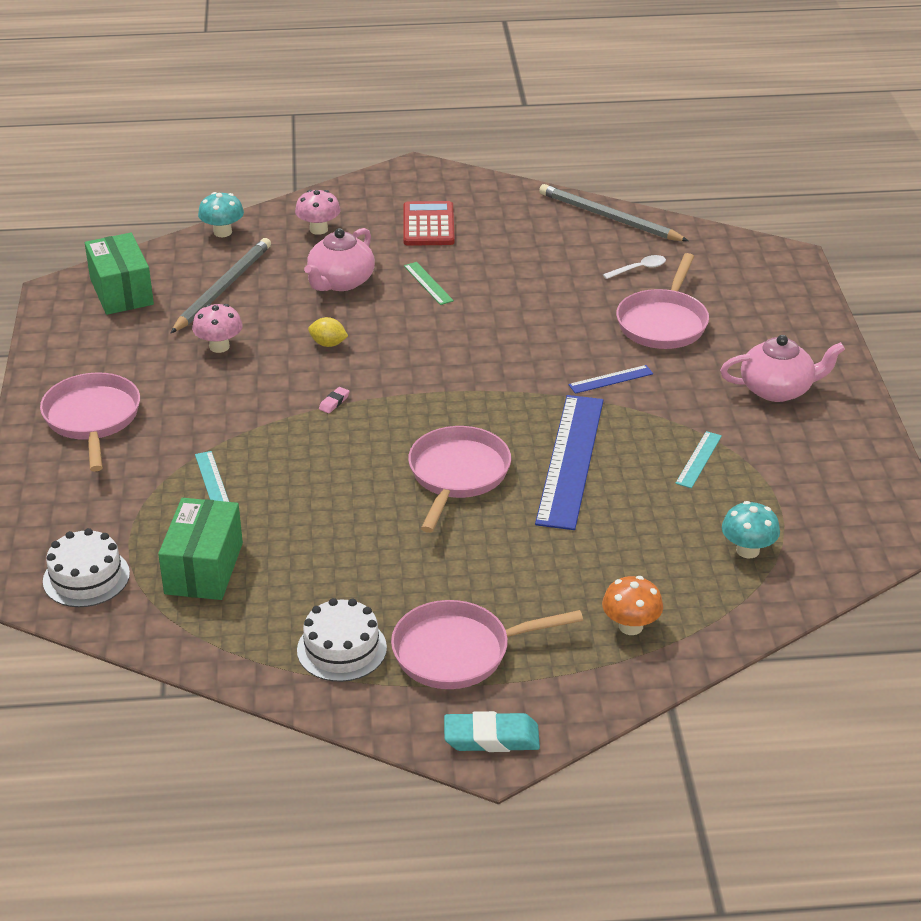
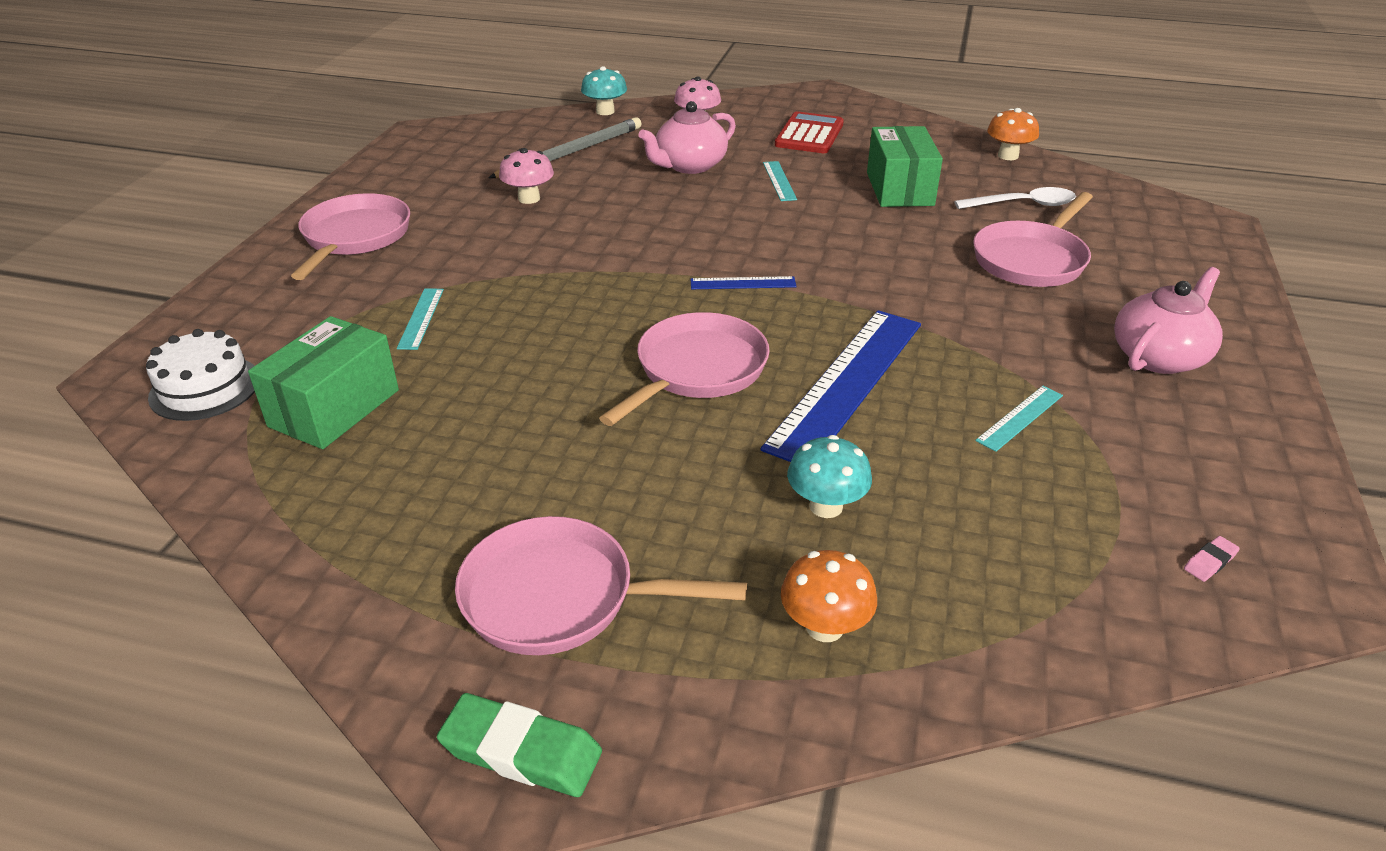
camera: 20 degrees right, 0 degrees up
(121, 292) = (475, 141): green box -> green box (899, 189)
(328, 344) = (639, 215): yellow lemon -> none
(334, 402) = (607, 268): pink eraser -> pink eraser (1210, 562)
(341, 649) = (413, 550): white cake -> none
(428, 283) = (779, 181): green ruler -> turquoise ruler
(491, 737) = (521, 751): turquoise eraser -> green eraser
(609, 217) = (1008, 156): grey pencil -> orange mushroom
(611, 379) = (941, 305): blue ruler -> blue ruler (743, 283)
(639, 269) = (1023, 205): white spoon -> white spoon, size x1.51
(747, 550) = (1050, 557): turquoise mushroom -> turquoise mushroom (826, 506)
(777, 389) = (1159, 356): pink teapot -> pink teapot turned 60 degrees counterclockwise

